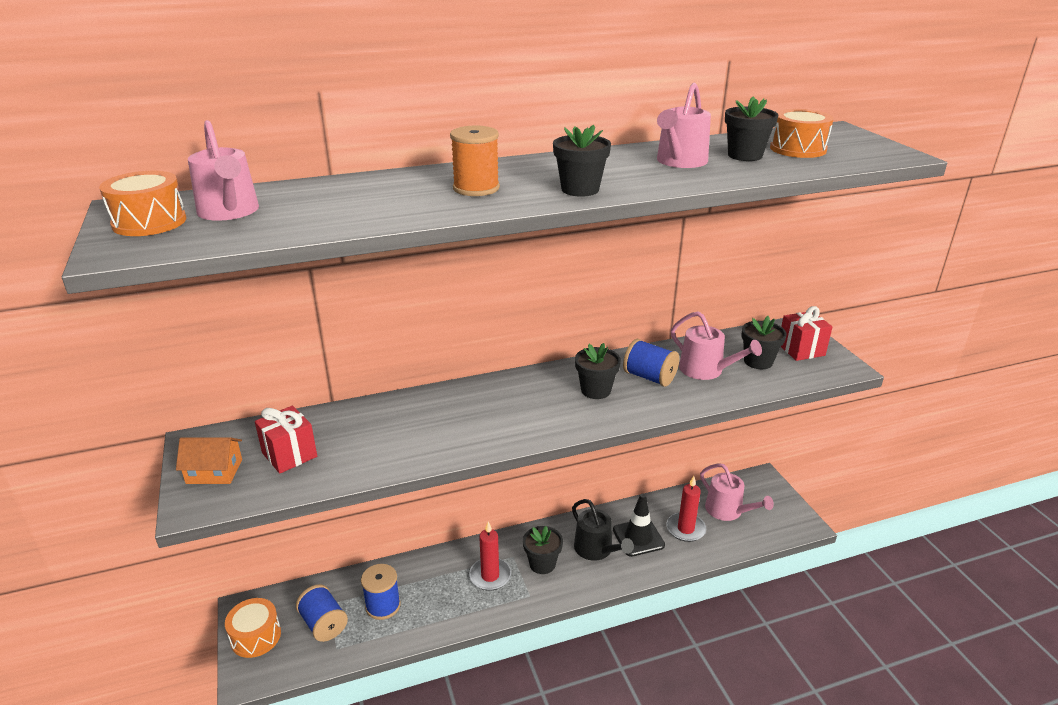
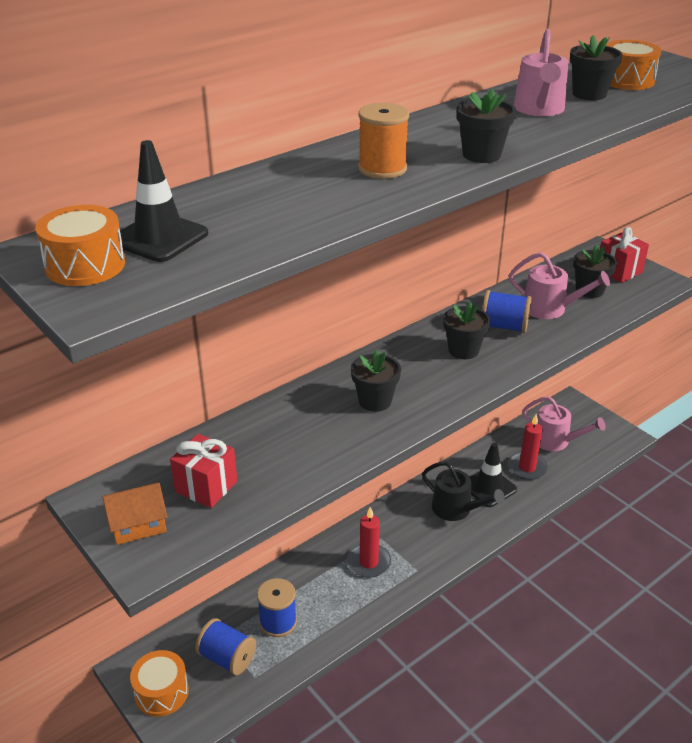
camera: 20 degrees left, 5 degrees up
(229, 212) = (159, 238): pink watering can -> black traffic cone
(542, 564) = (412, 536): black flower pot -> black flower pot (375, 401)

